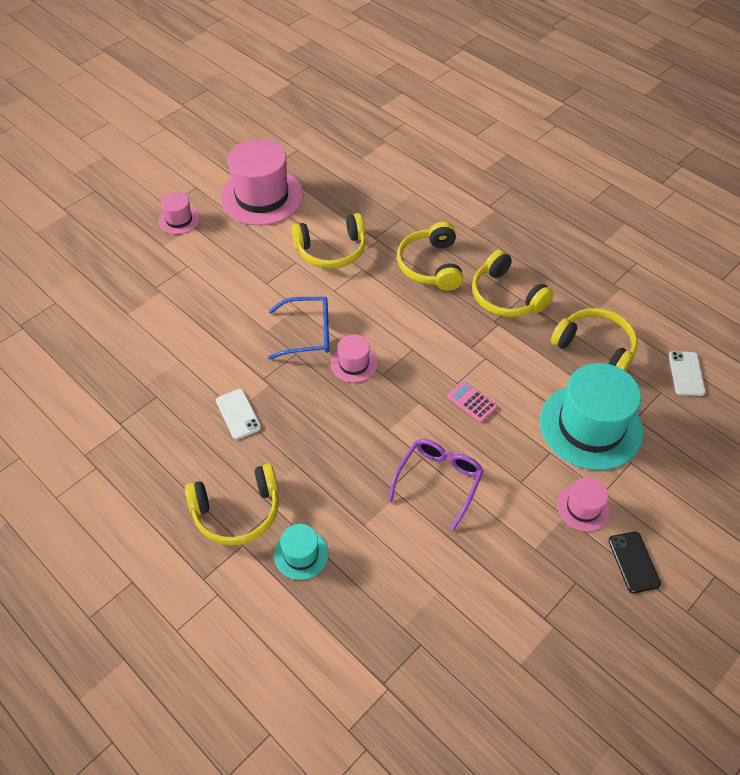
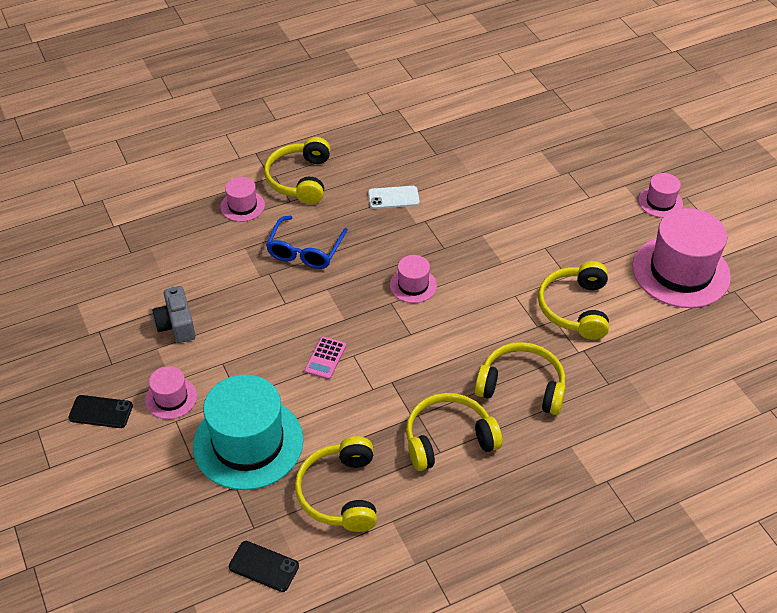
camera: 110 degrees right, 5 degrees down
(301, 554) = (242, 206): turquoise hat -> pink hat
(308, 333) = (465, 262): blue glasses -> blue glasses (305, 251)
(438, 481) = (256, 306): purple glasses -> none
(472, 402) = (325, 358): pink calculator -> pink calculator turned 135 degrees clockwise
(498, 543) = (176, 325): none -> grey camera
(595, 348) = (340, 493): yellow headphones -> yellow headphones turned 120 degrees clockwise
(686, 373) = (263, 566): white phone -> black phone

